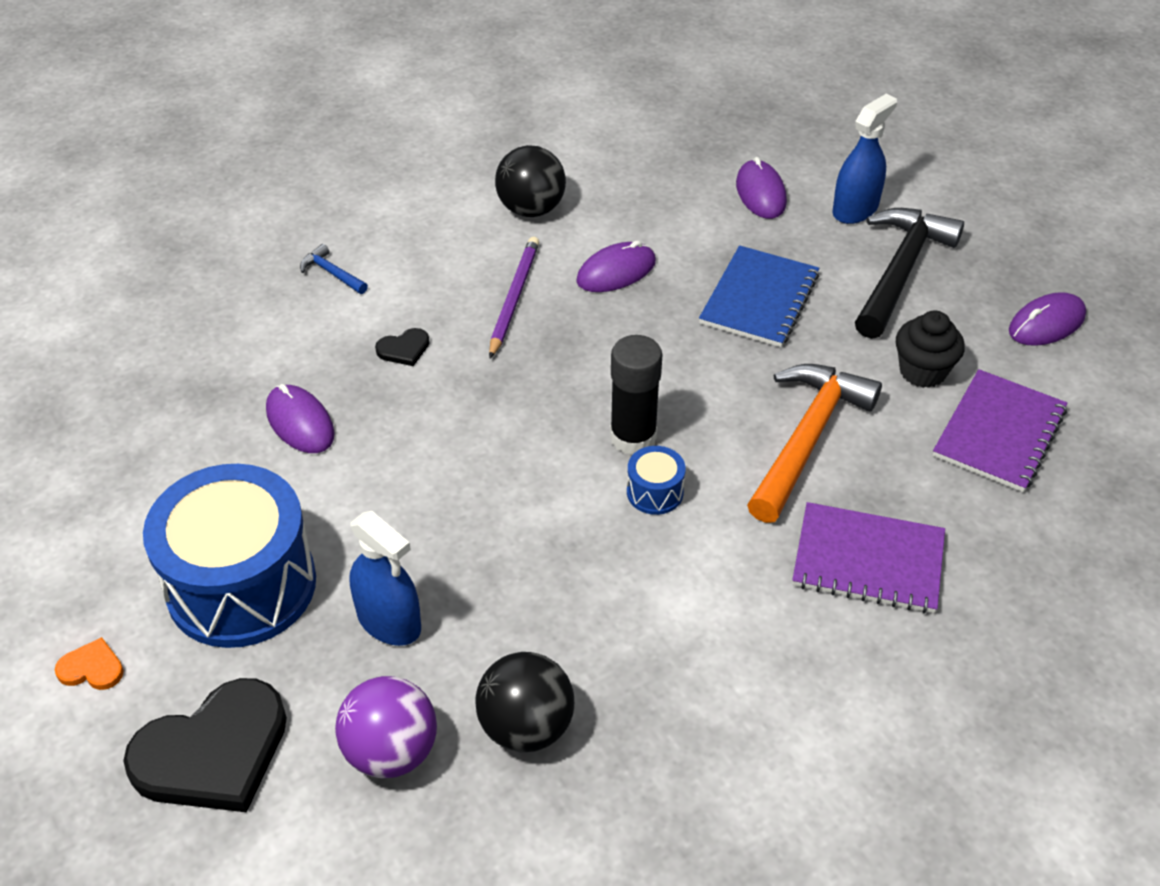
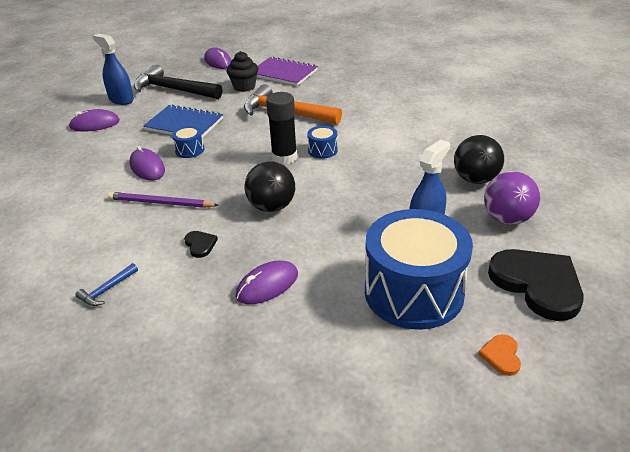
camera: 90 degrees left, 10 degrees down
(531, 209) = (71, 202): black ball -> black ball (271, 207)
(667, 314) = (189, 150): none -> blue drum
(868, 561) = (358, 100): purple notebook -> none

